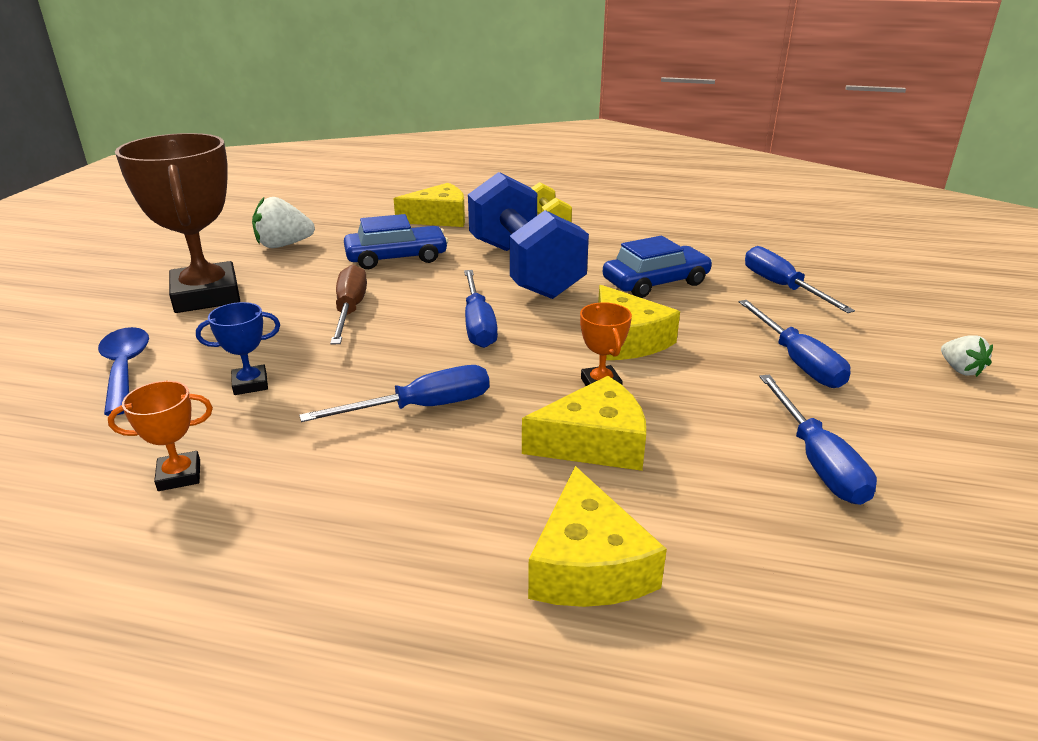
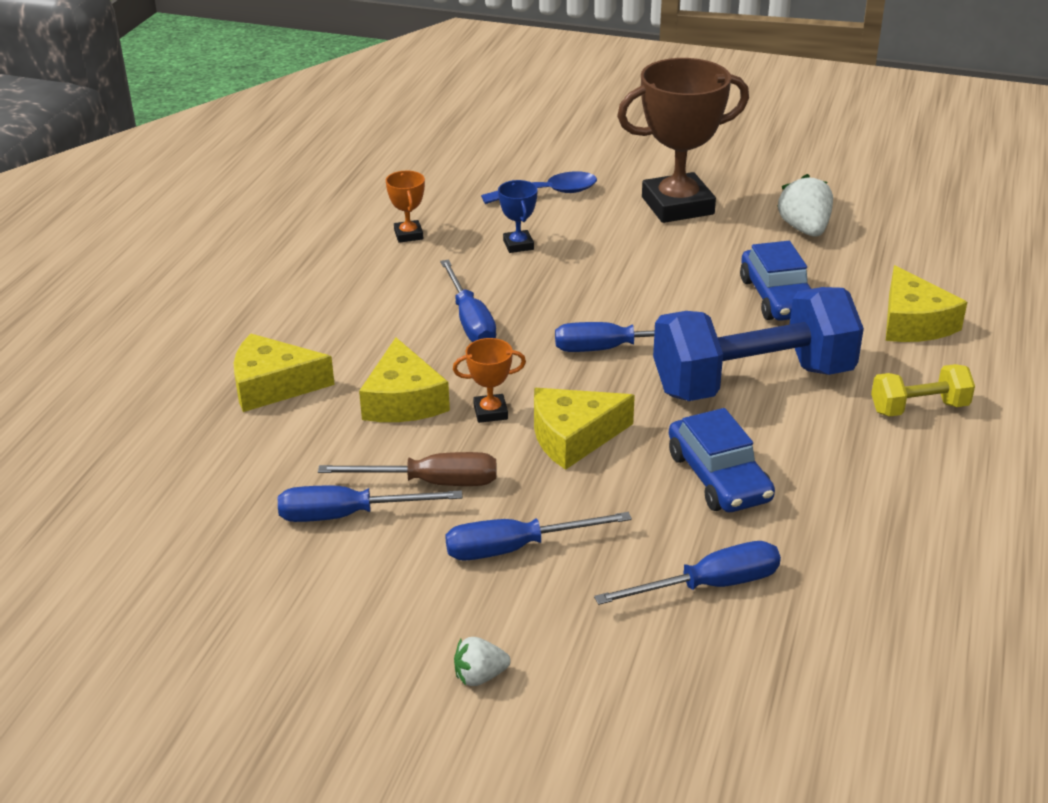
camera: 95 degrees right, 5 degrees up
(350, 310) = (646, 278): brown screwdriver -> brown screwdriver (431, 483)

